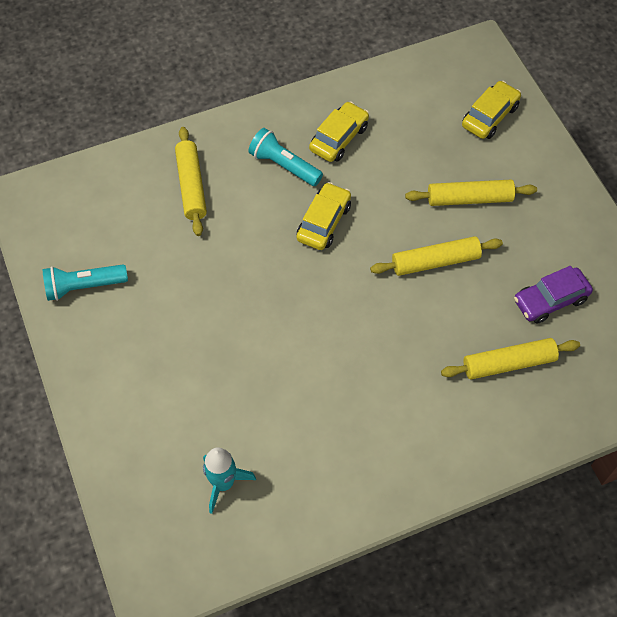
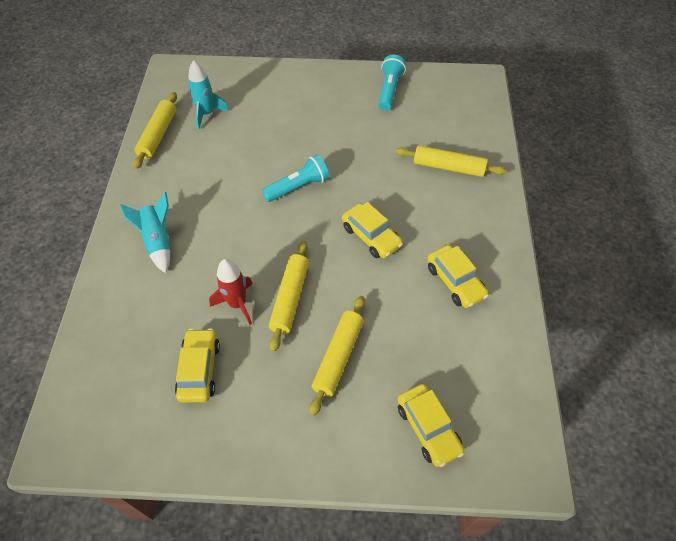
camera: 115 degrees right, 5 degrees down
(284, 166) = (442, 231): turquoise flashlight -> turquoise flashlight (298, 187)
(443, 420) = (158, 241): none -> turquoise rocket
(468, 303) = (237, 304): none -> red rocket
(508, 363) = (168, 306): yellow rolling pin -> yellow rolling pin (158, 135)
(550, 300) = (199, 369): purple car -> yellow car

